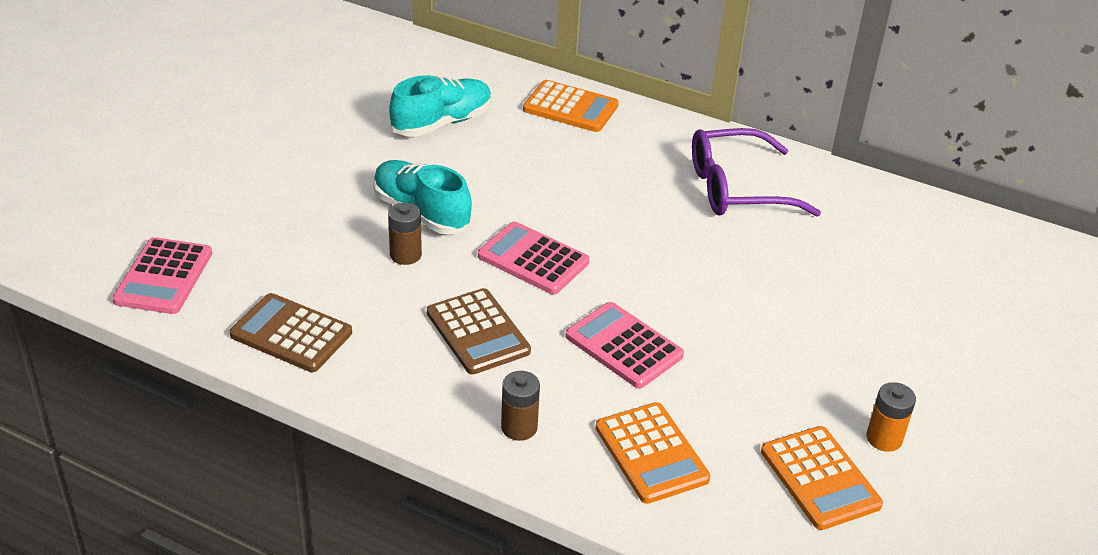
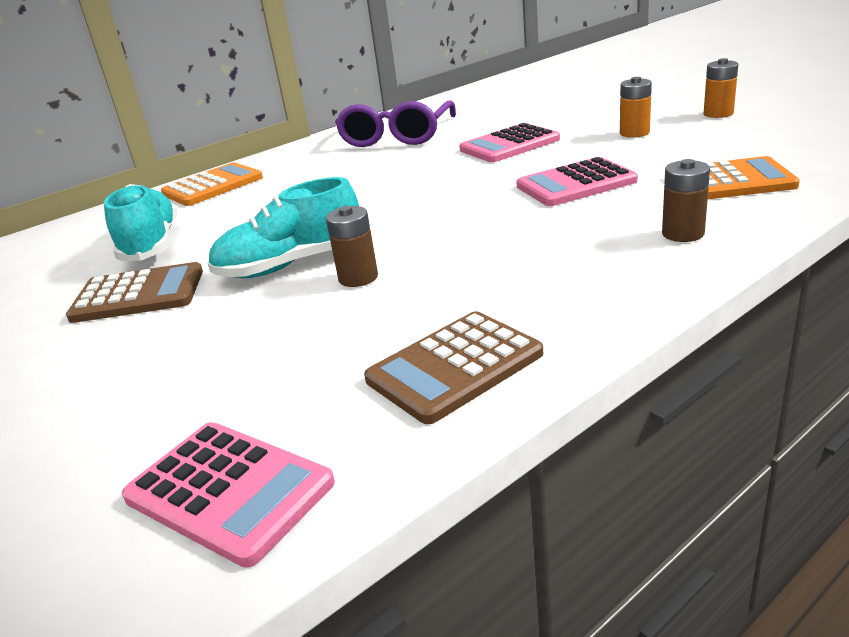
camera: 60 degrees left, 10 degrees down
(478, 332) = (520, 245): brown calculator -> brown calculator (138, 295)
(533, 259) = (422, 213): pink calculator -> pink calculator (509, 145)
(791, 372) = (634, 133): none -> orange battery
(820, 478) = (763, 132): orange calculator -> none

